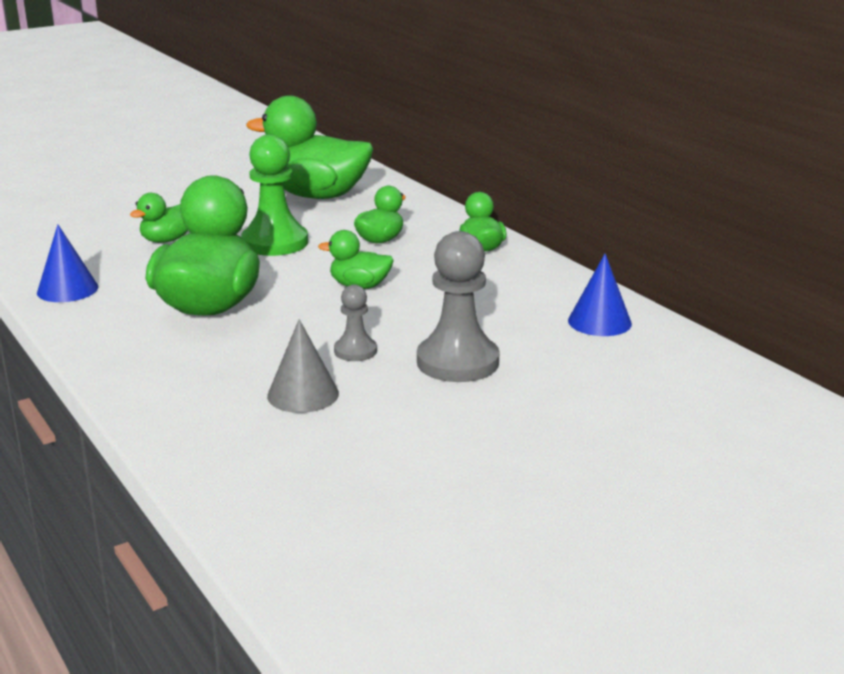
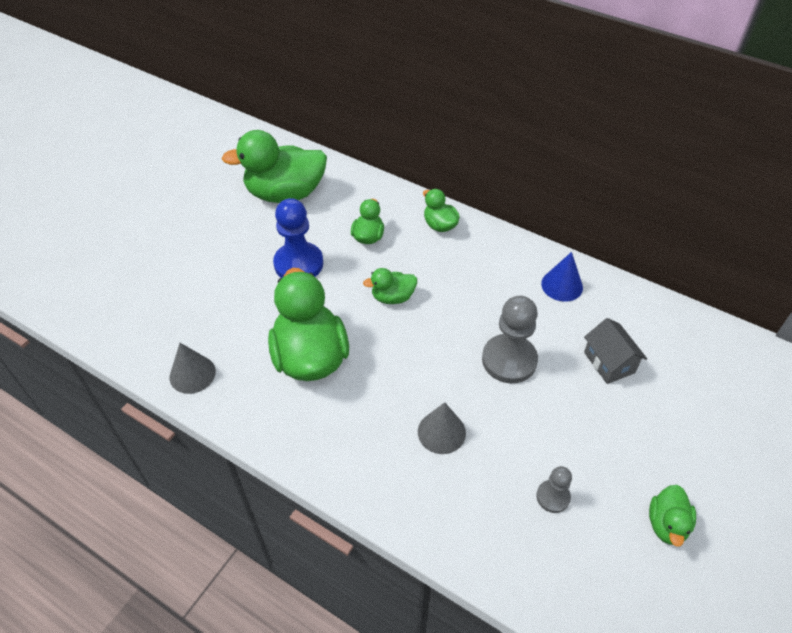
camera: 25 degrees left, 25 degrees up
(67, 289) = (192, 374): blue cone -> grey cone
(166, 240) = (218, 286): green duck -> green duck (666, 524)
(275, 243) = (298, 264): green pawn -> blue pawn
(355, 351) = (440, 372): grey pawn -> grey pawn (553, 497)
(601, 395) = (609, 362): none -> grey house

